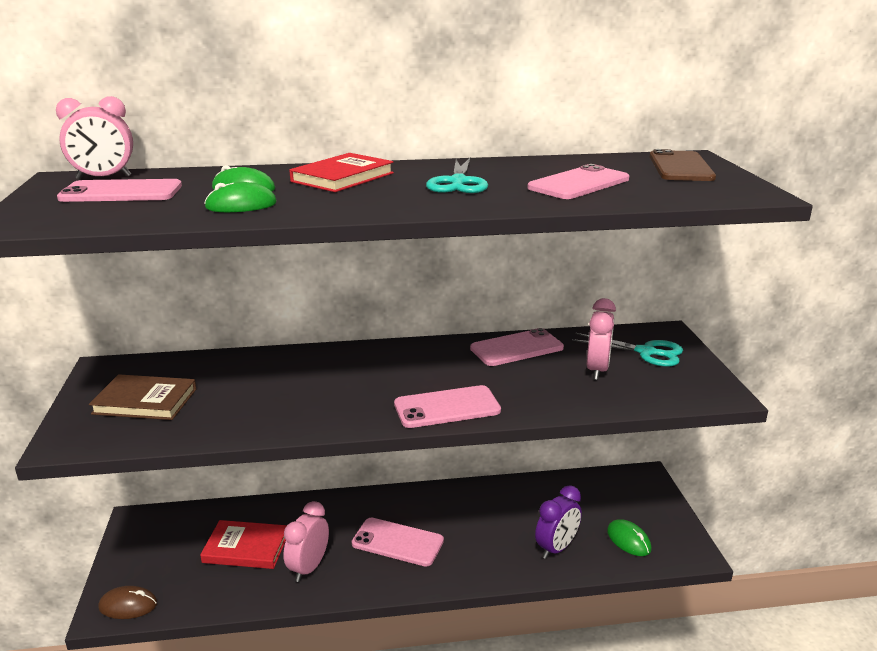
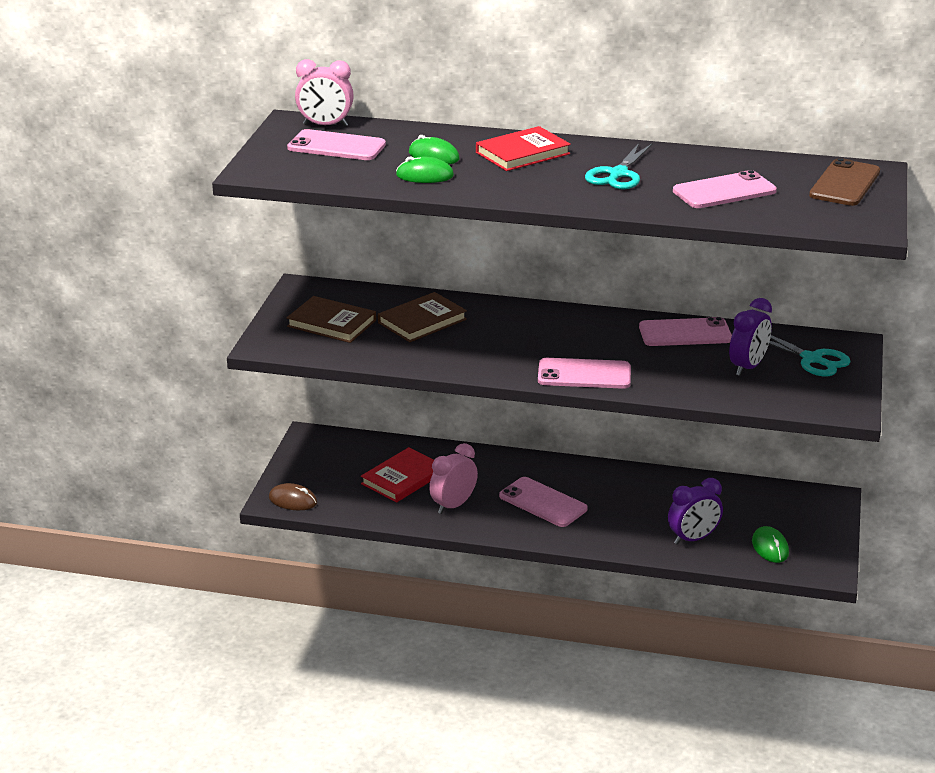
camera: 20 degrees right, 5 degrees up
(246, 548) = (402, 478): red book -> red book turned 75 degrees counterclockwise
(248, 381) = (422, 321): none -> brown book
(597, 370) = (748, 367): pink clock -> purple clock

